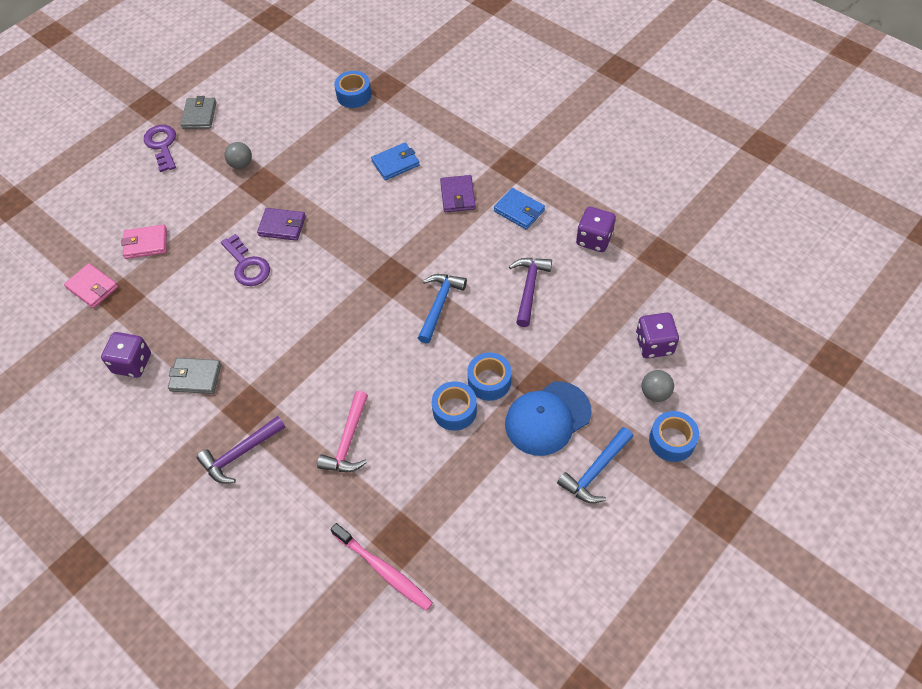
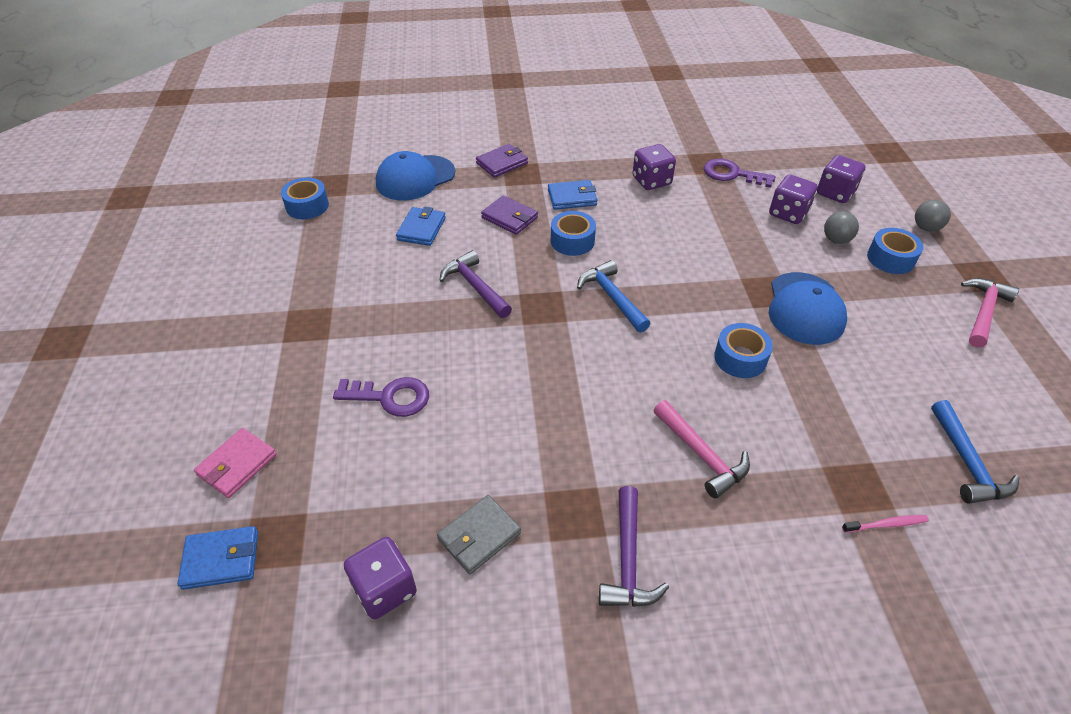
camera: 50 degrees left, 10 degrees down
(92, 287) = (221, 559): pink wallet -> blue wallet
(162, 145) = (132, 366): purple key -> purple key (732, 174)
(199, 115) = (147, 314): grey wallet -> none
(241, 164) = (259, 323): grey ball -> grey ball (926, 228)
(282, 226) = (380, 341): purple wallet -> purple wallet (502, 163)
(383, 570) = (886, 524): pink toothbrush -> pink toothbrush, size x0.54
(441, 118) = (415, 178): none -> blue cap
(489, 381) = (730, 318): blue tape -> blue tape (572, 241)
(529, 288) = (658, 239): purple hammer -> purple hammer (475, 287)
(595, 471) = (885, 314): blue hammer -> blue hammer (966, 462)
(671, 534) = (983, 312): none -> pink hammer
(721, 359) = (835, 193): none -> purple dice

